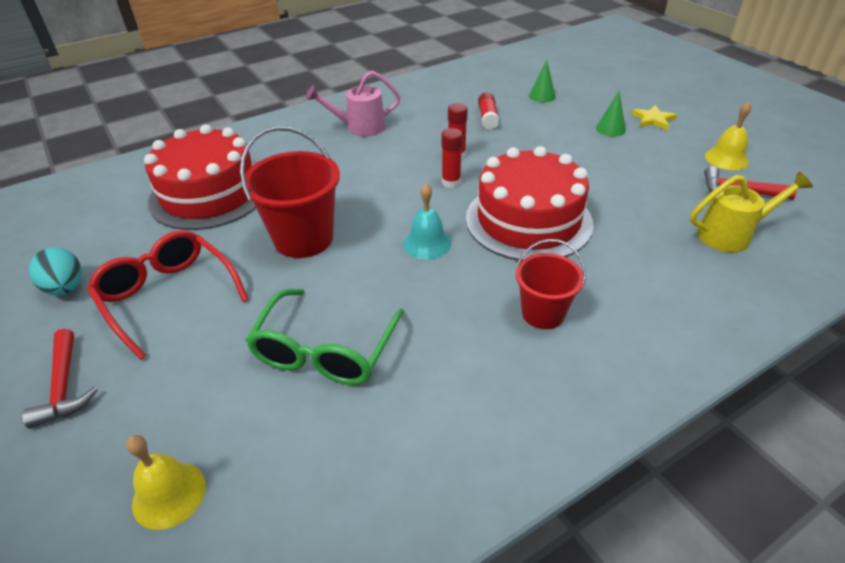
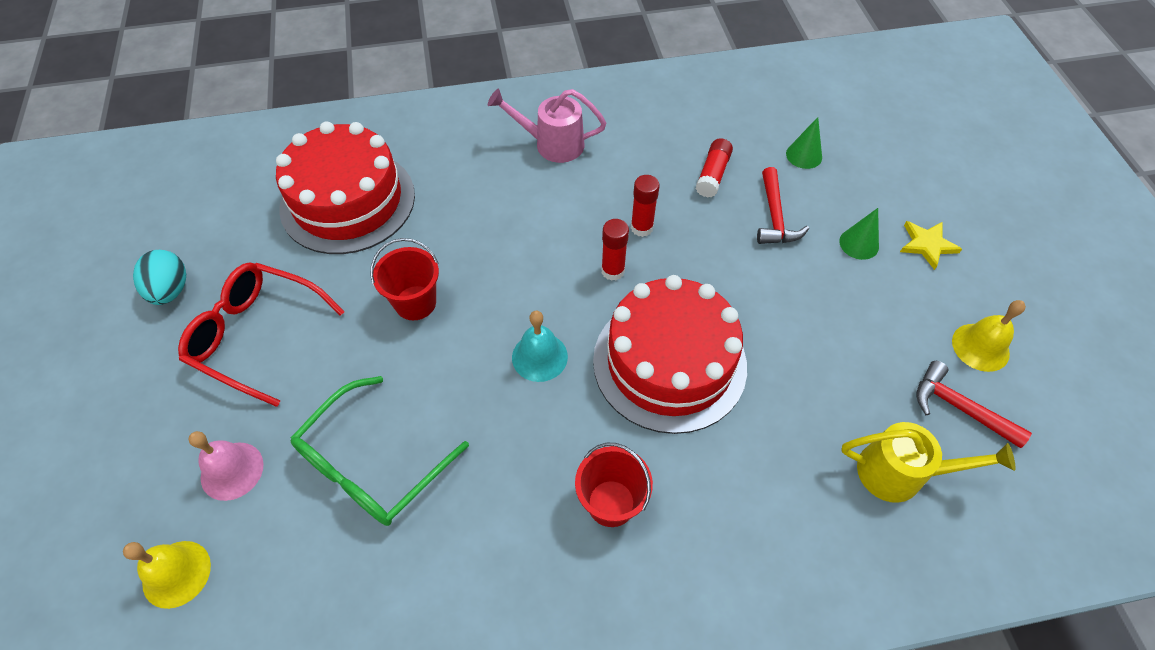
camera: 20 degrees right, 15 degrees up
(64, 386) = (132, 415): red hammer -> red hammer (775, 217)
(168, 296) = (256, 335): red glasses -> red glasses turned 45 degrees counterclockwise
(190, 396) = (232, 471): none -> pink bell
(303, 238) = (415, 303): red bucket -> red bucket, size x0.62

